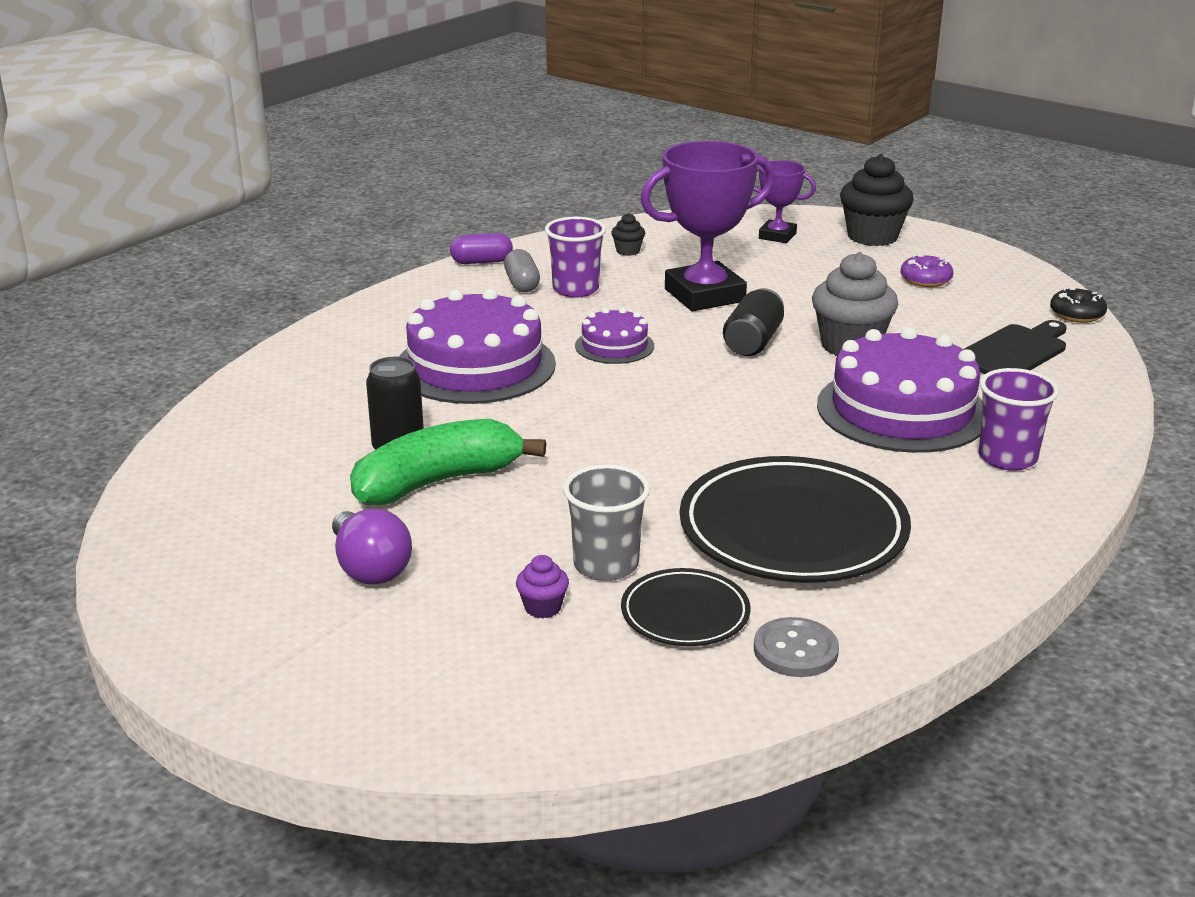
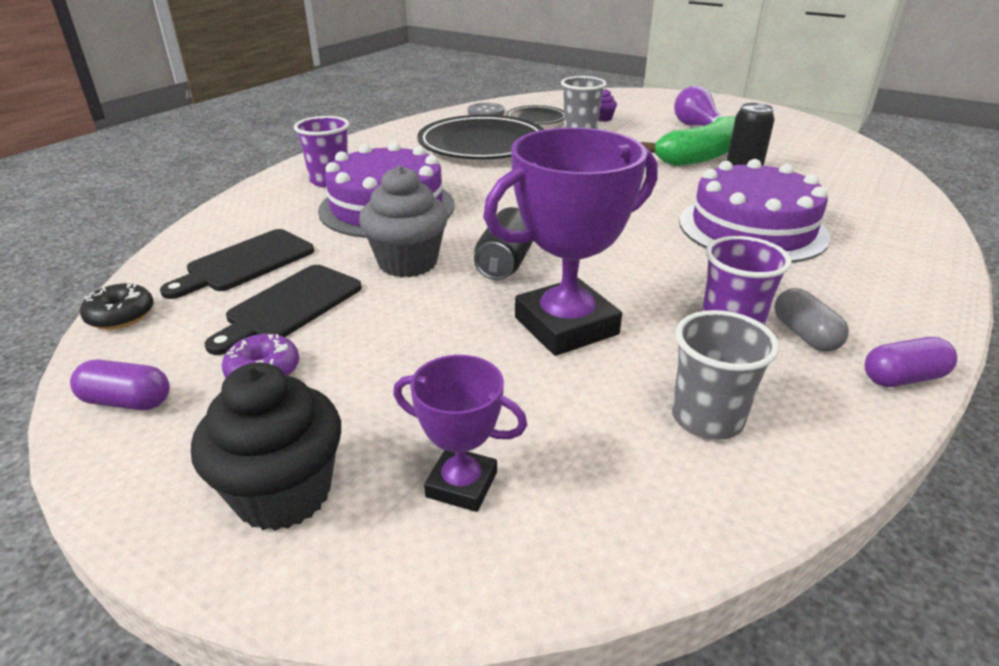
camera: 175 degrees right, 5 degrees up
(614, 346) = (640, 253): purple cake -> none
(628, 251) = (707, 418): black cupcake -> grey cup
(938, 316) = (290, 306): none -> black cutting board
(1003, 270) = (127, 401): none -> purple capsule

